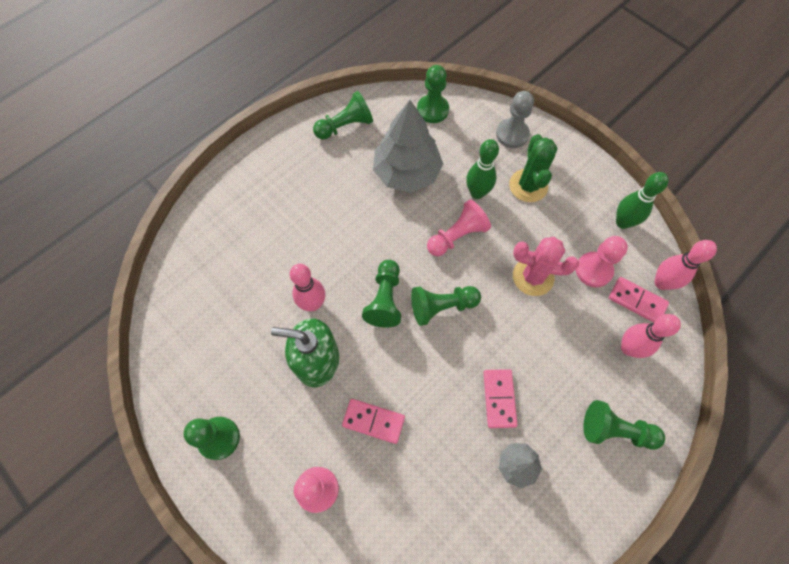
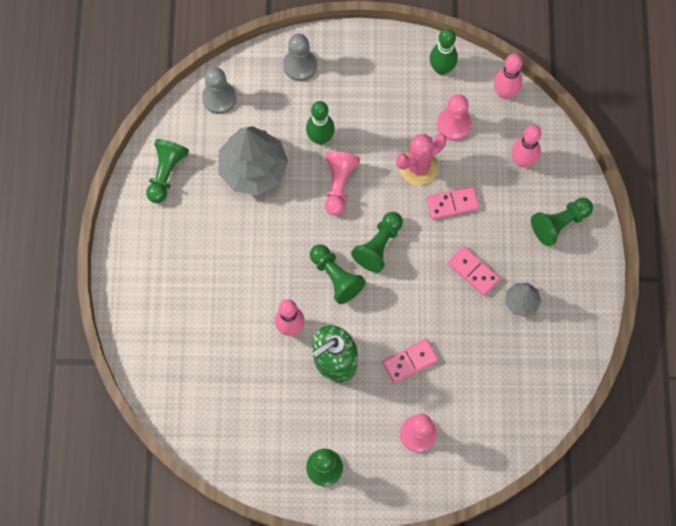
camera: 45 degrees left, 5 degrees up
(432, 110) = (219, 98): green pawn -> grey pawn
(528, 186) = (351, 98): green cactus -> none
(637, 301) = (500, 121): pink domino -> pink domino (452, 204)

